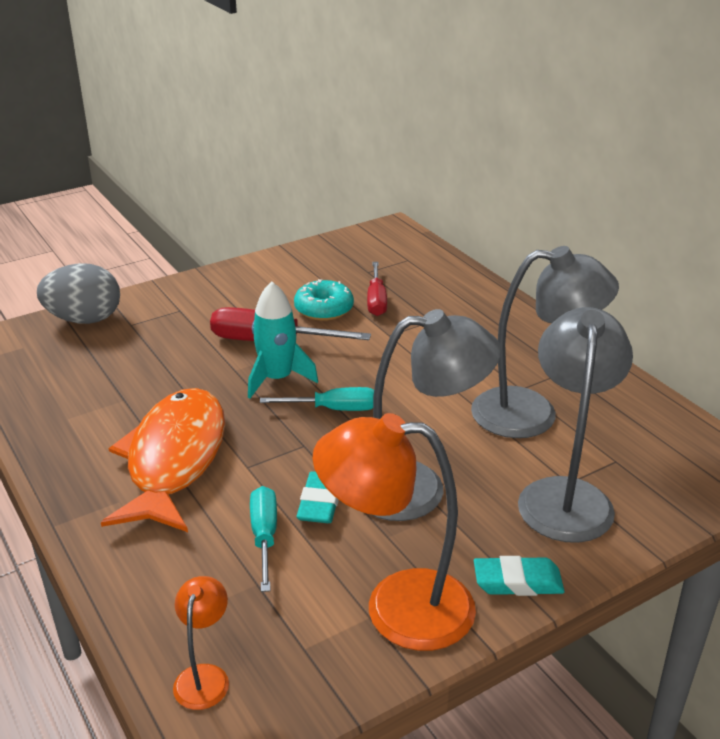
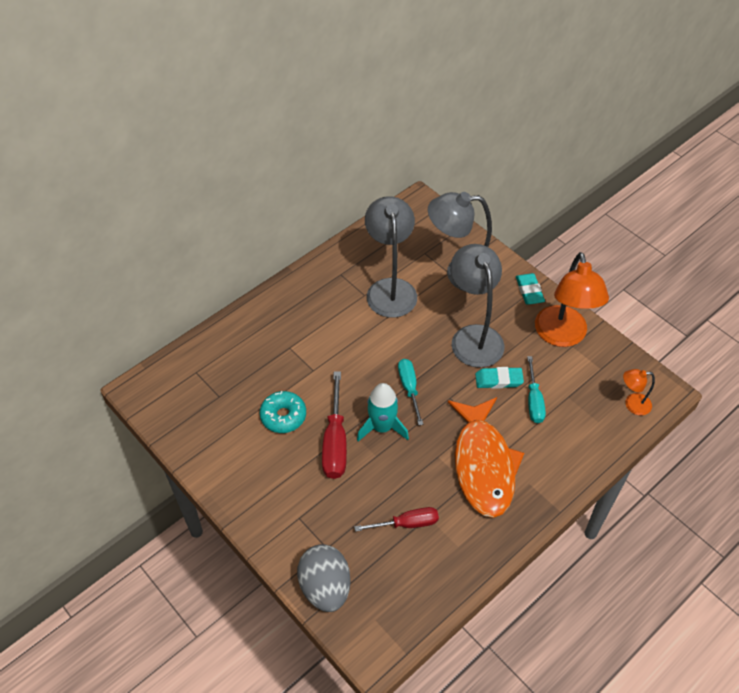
camera: 100 degrees left, 20 degrees up
(174, 459) = (483, 464): orange fish -> orange fish turned 90 degrees counterclockwise
(264, 536) = (534, 401): turquoise screwdriver -> turquoise screwdriver turned 75 degrees counterclockwise
(376, 301) = (266, 384): red screwdriver -> red screwdriver (407, 523)

